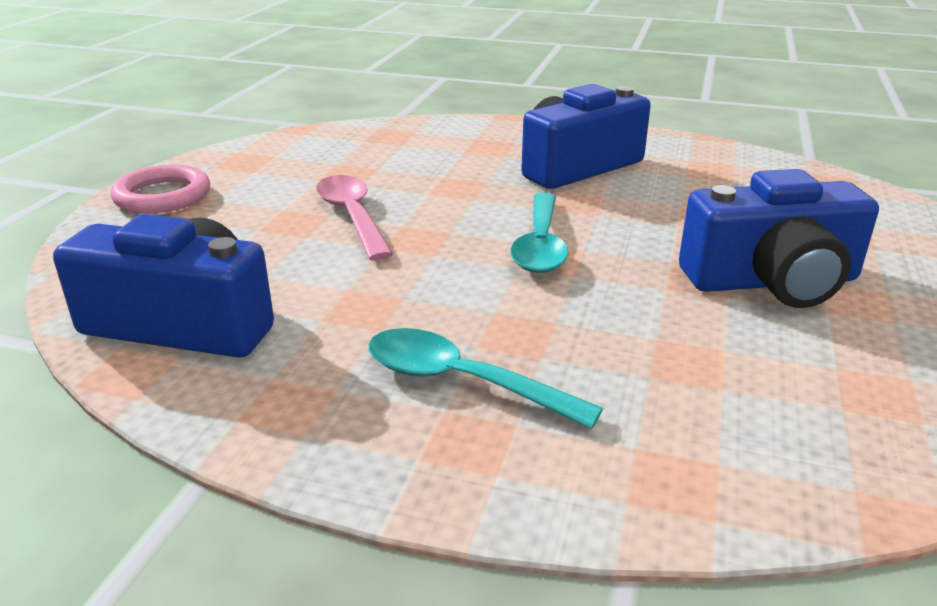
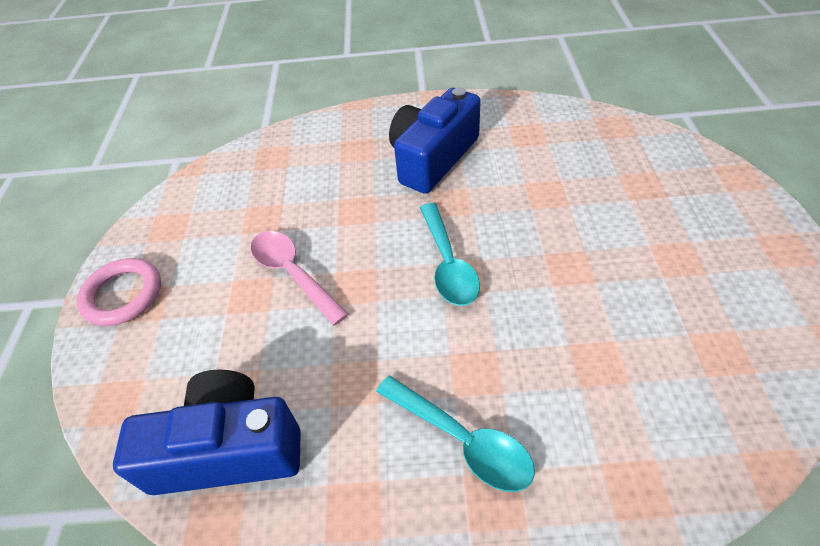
camera: 15 degrees left, 20 degrees up
(462, 382) = (462, 440): turquoise spoon -> turquoise spoon turned 150 degrees counterclockwise
(772, 281) = (617, 255): blue camera -> none

